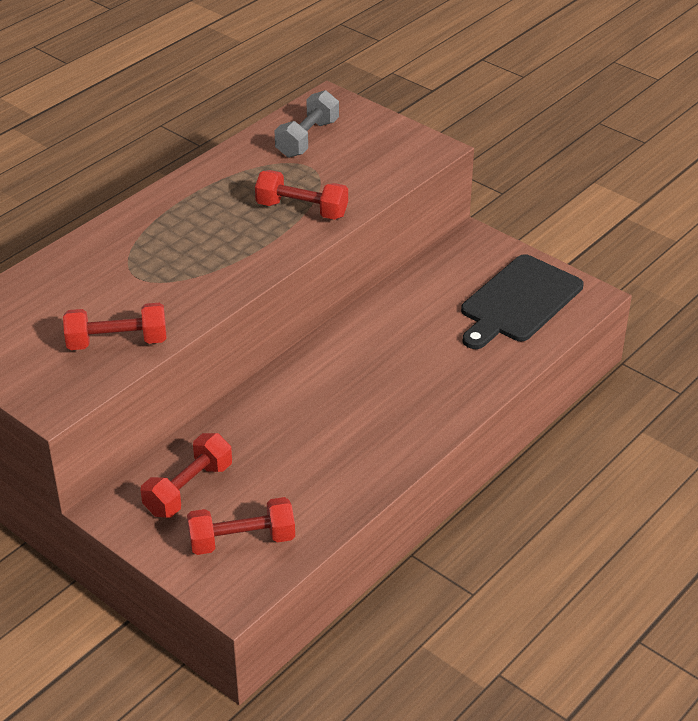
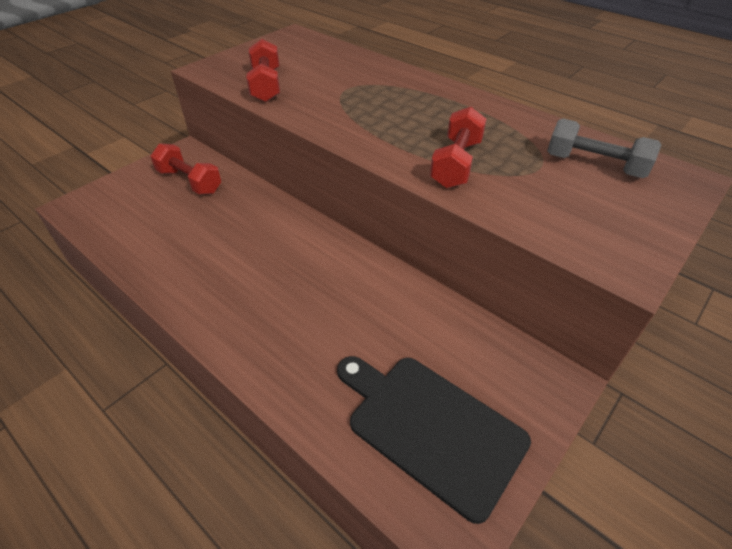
camera: 90 degrees right, 5 degrees up
(242, 540) = (126, 208): red dumbbell -> none

